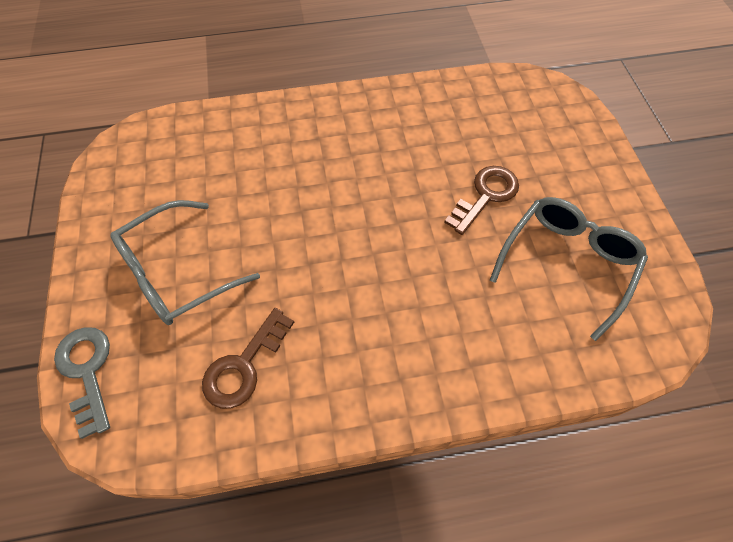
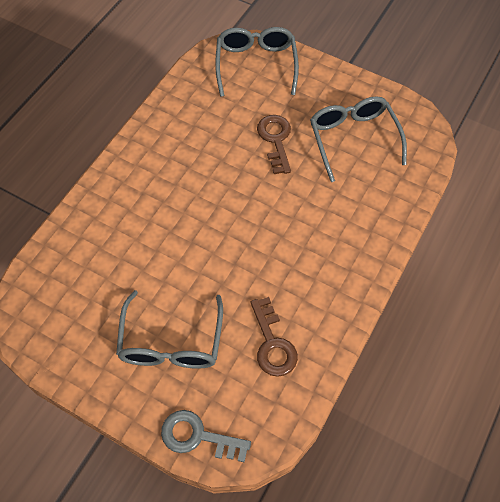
camera: 50 degrees left, 0 degrees up
(552, 119) = (256, 64): none -> grey glasses

